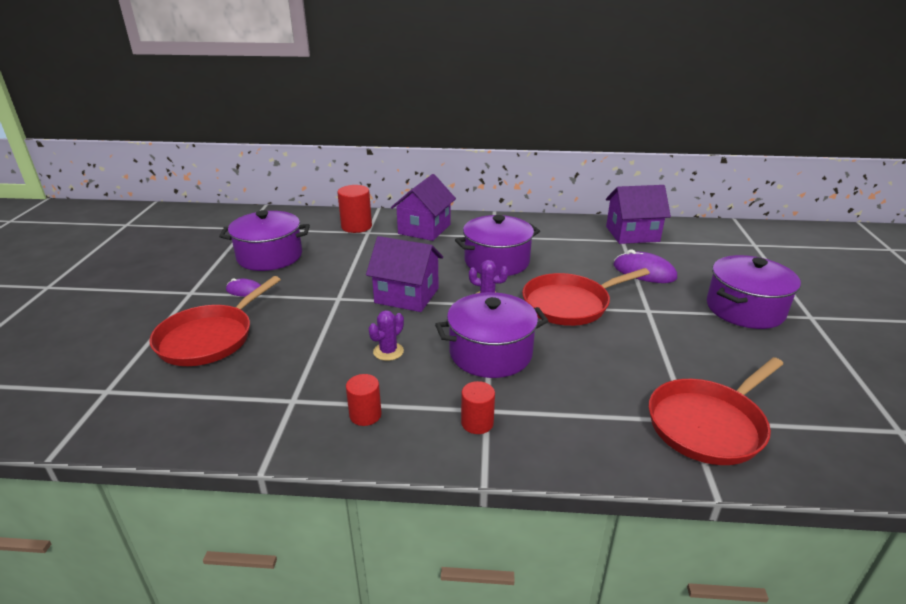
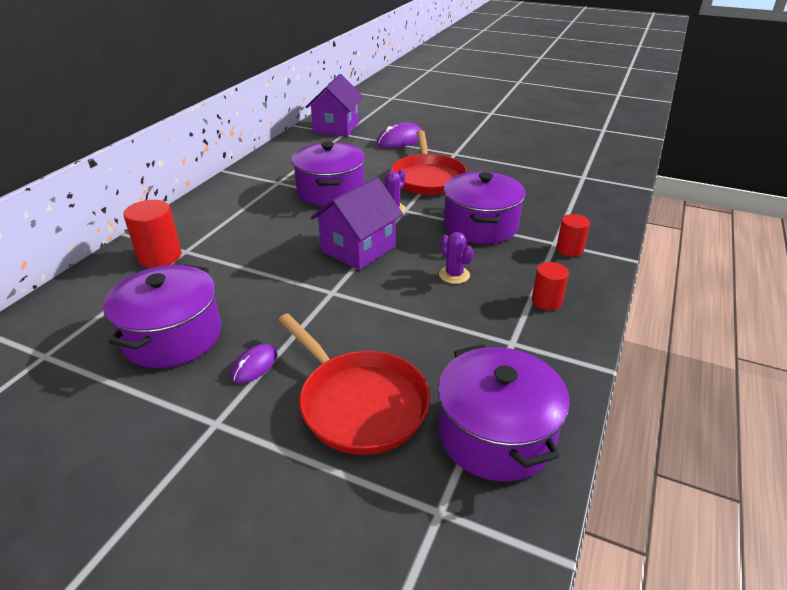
camera: 70 degrees left, 5 degrees up
(424, 229) = (219, 214): purple house -> none
(708, 424) = (588, 172): red pan -> none
(745, 309) = (472, 126): purple pot -> purple pot (496, 434)

